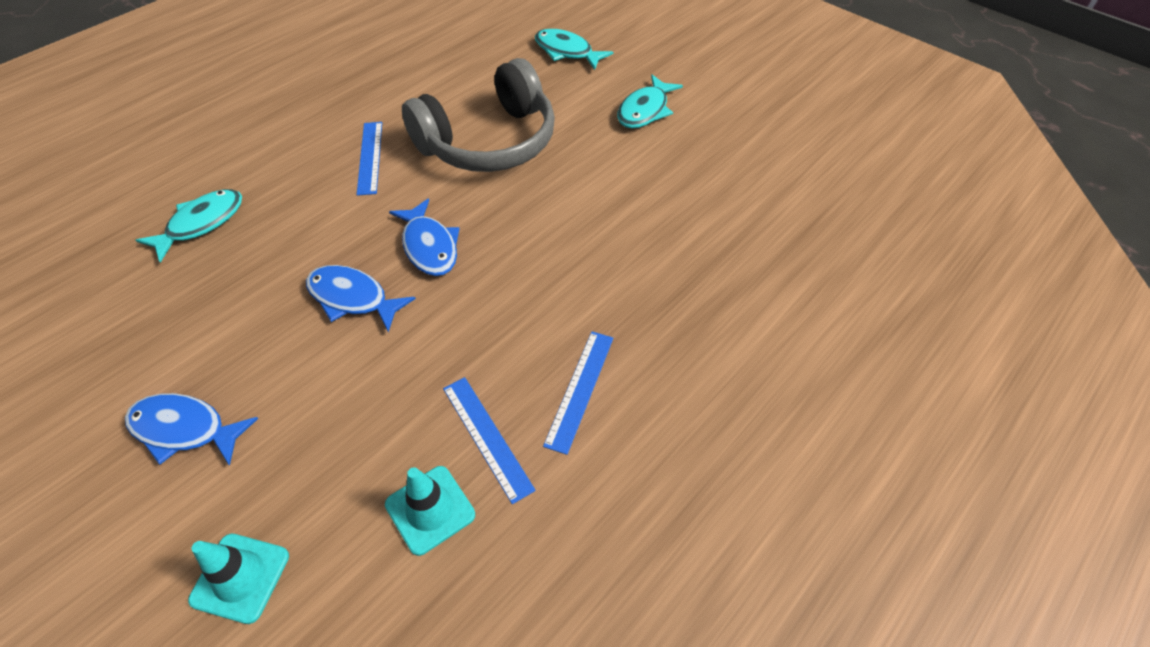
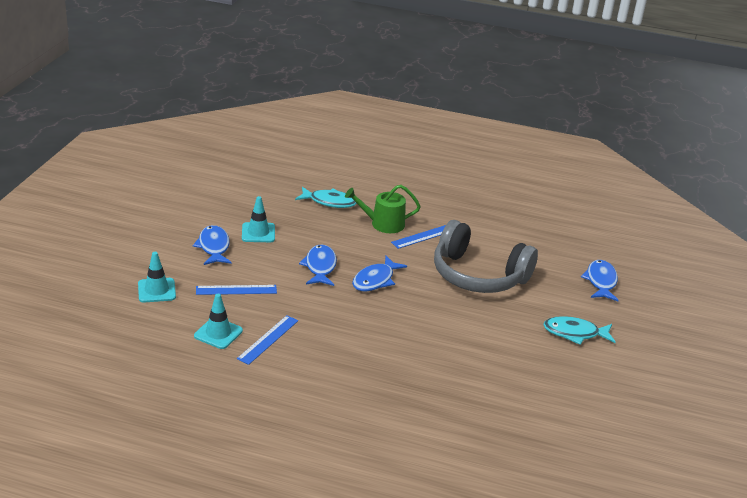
camera: 60 degrees right, 20 degrees down
(200, 347) = (258, 233): none -> turquoise traffic cone
(308, 186) = (383, 224): none -> green watering can
(566, 52) = (600, 281): turquoise fish -> blue fish
(579, 389) = (319, 364): blue ruler -> blue ruler (236, 290)

